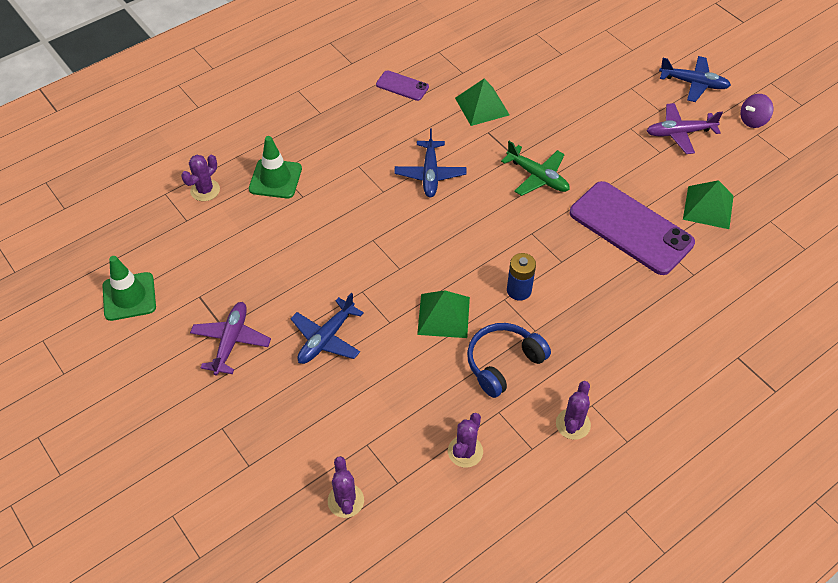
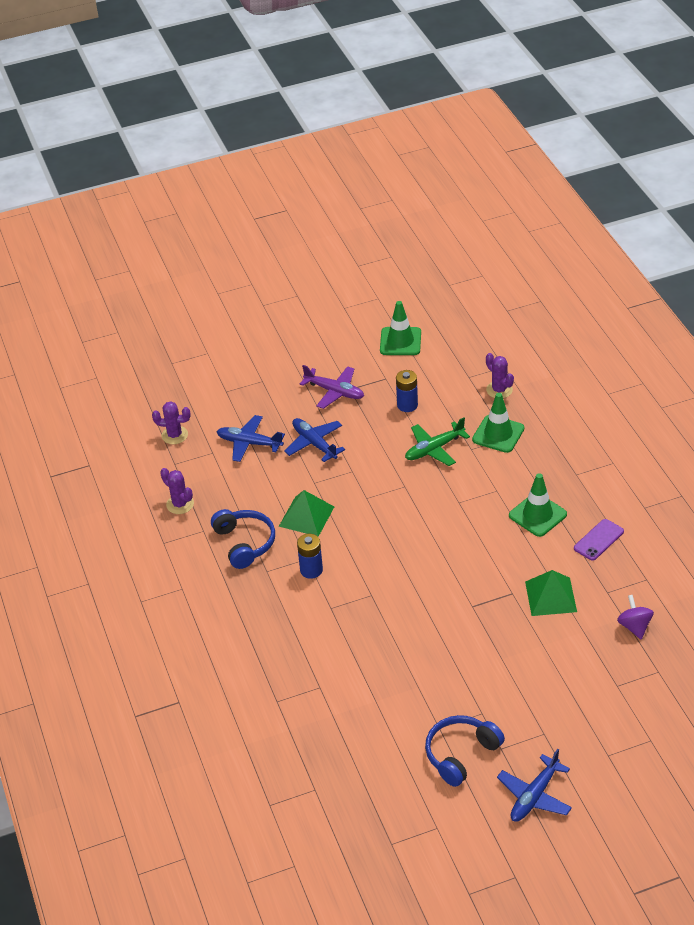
camera: 110 degrees right, 10 degrees down
(243, 265) = (407, 405): none -> blue battery
(383, 131) = (537, 515): none -> green traffic cone
(430, 174) = (468, 538): blue plane -> blue plane (249, 443)
(538, 177) = (438, 617): green plane -> green plane (434, 449)
(573, 424) = (171, 572): purple cactus -> none
(630, 228) = (349, 670): purple phone -> none
(679, 133) = (461, 754): purple plane -> blue headphones
(708, 207) = (351, 742): green pyramid -> none
(753, 120) = (458, 831): purple spinning top -> purple spinning top (634, 626)

